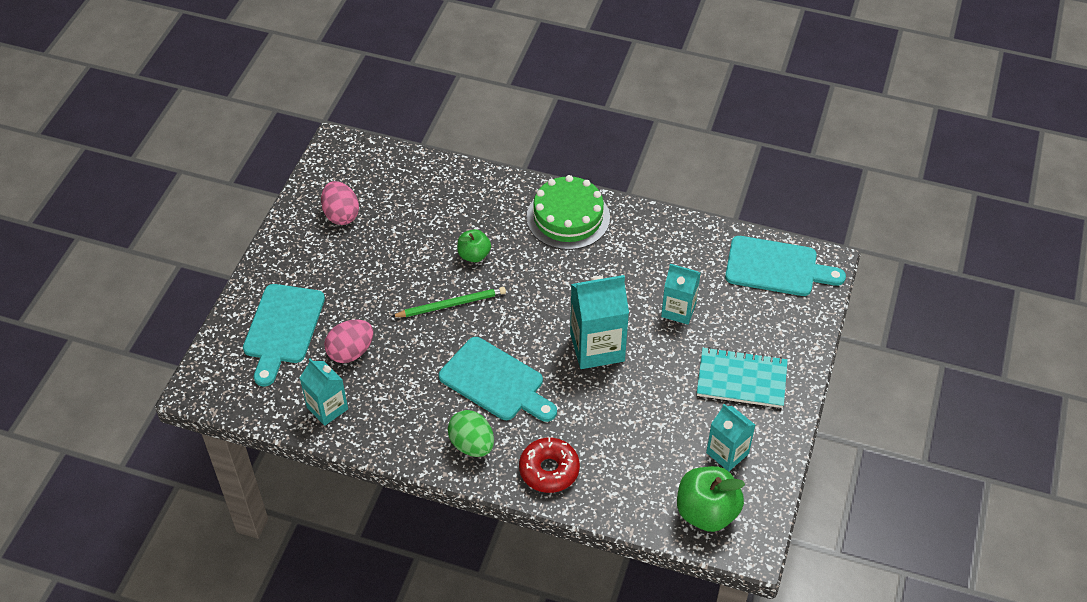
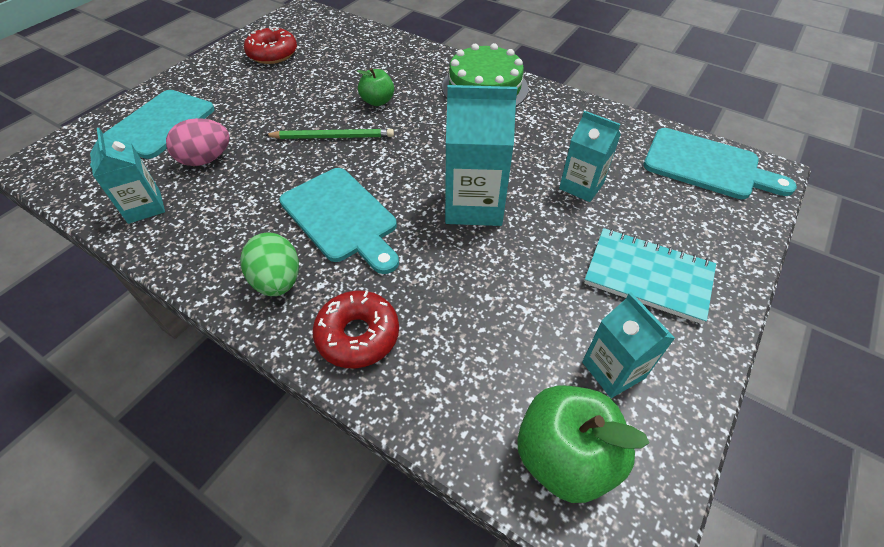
camera: 15 degrees right, 0 degrees up
(341, 215) = (272, 54): pink egg -> red donut

